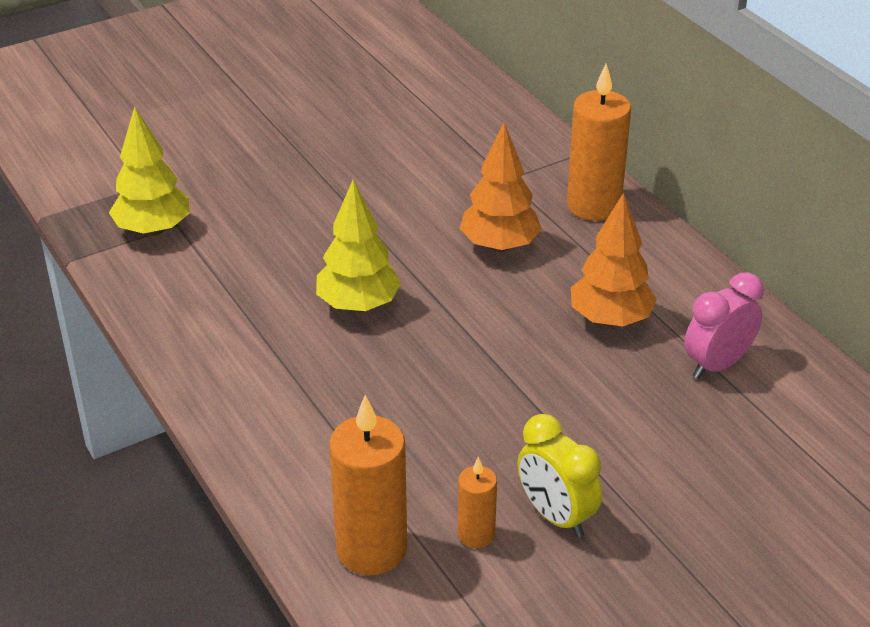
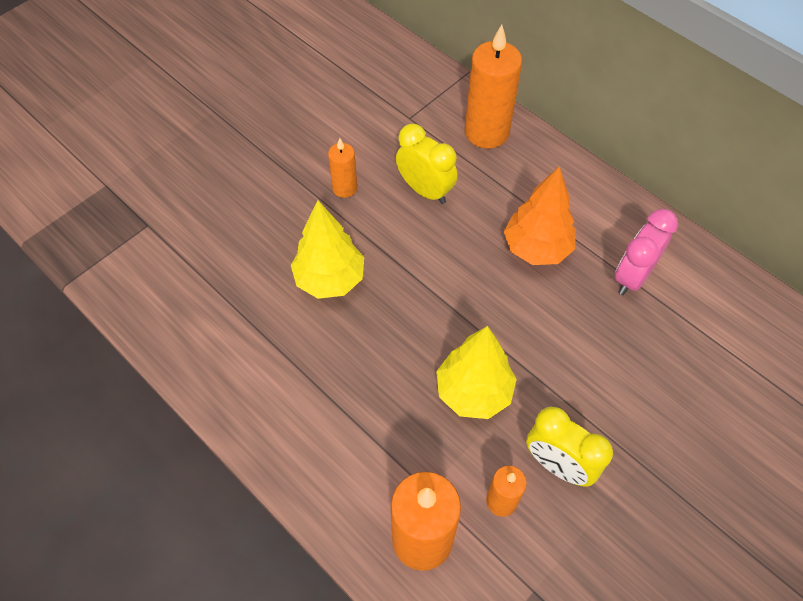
camera: 15 degrees left, 20 degrees up
(153, 230) = (128, 235): yellow tree -> yellow tree (473, 392)
(407, 229) = (344, 188): none -> orange candle
(499, 246) = (425, 190): orange tree -> yellow clock

